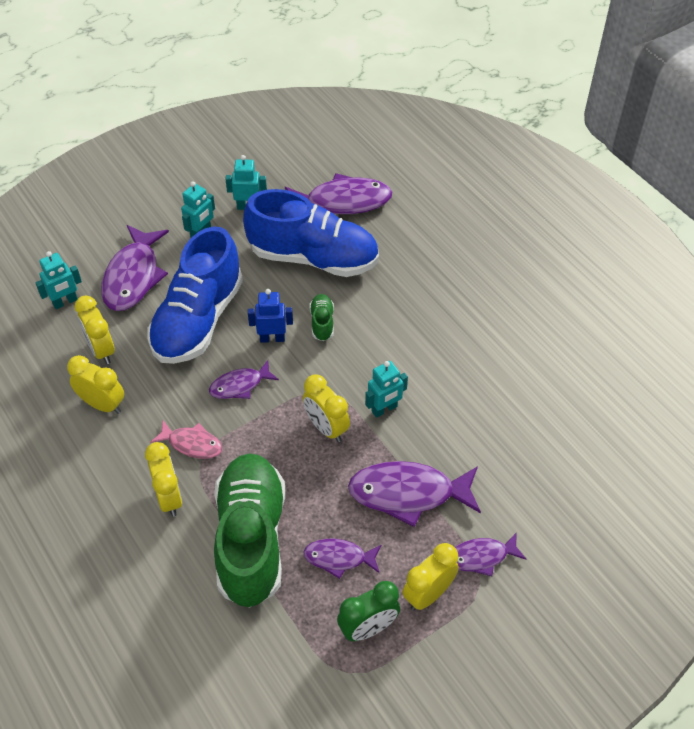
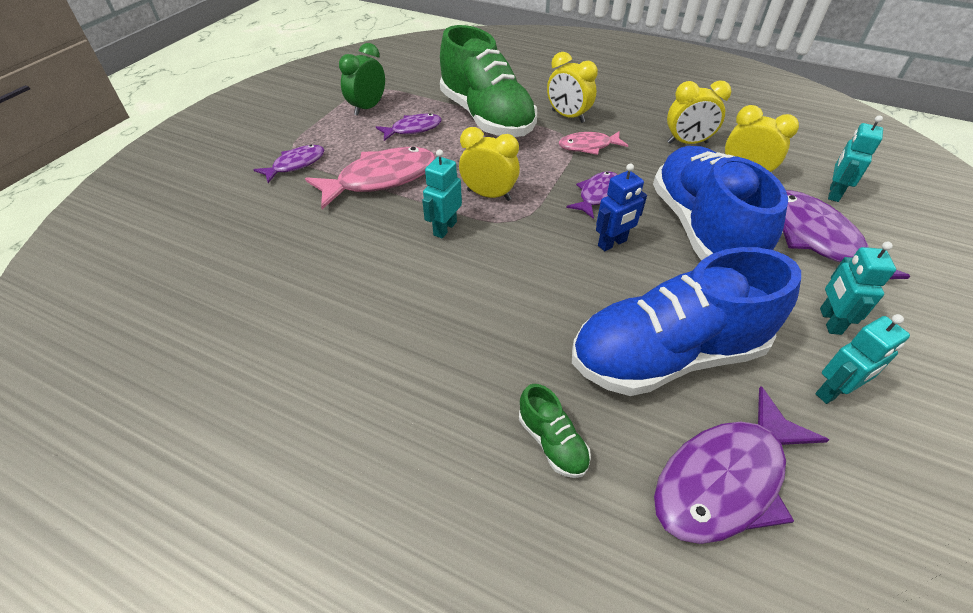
camera: 150 degrees right, 5 degrees down
(322, 323) = (578, 280): green shoe -> green shoe (552, 442)
(408, 494) = (381, 179): purple fish -> pink fish
(428, 594) = (331, 134): yellow clock -> none

